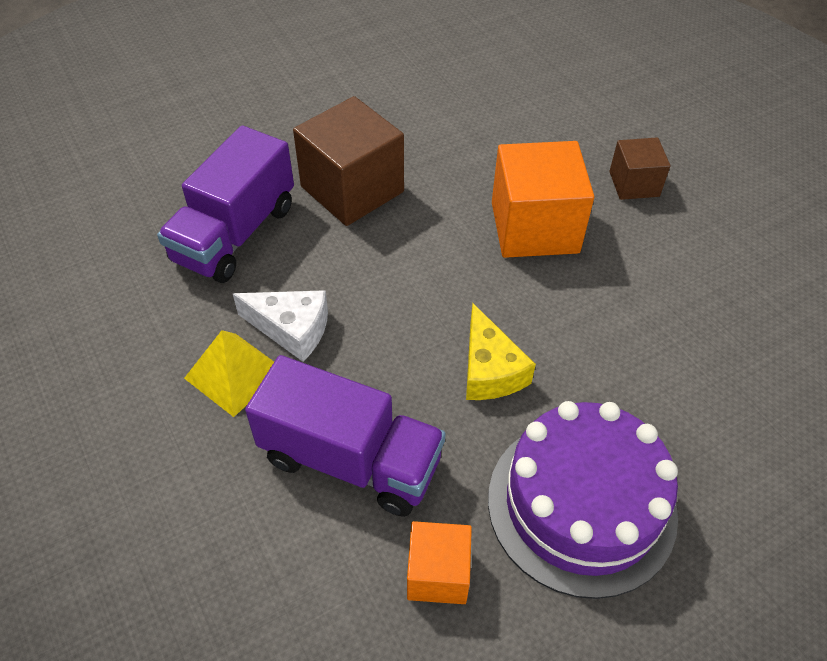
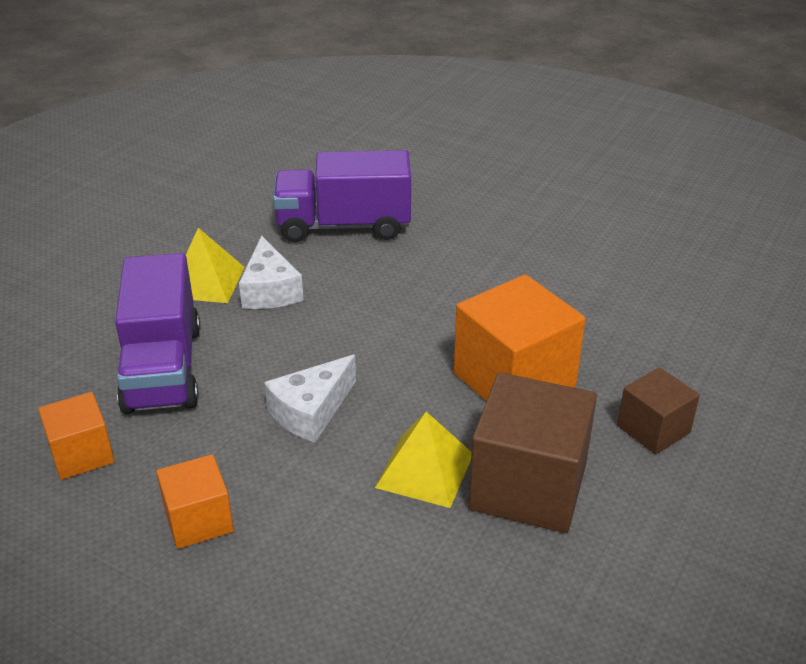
camera: 60 degrees right, 15 degrees down
(352, 189) = (451, 260): brown cube -> brown cube (528, 486)
(489, 370) = (311, 411): yellow cheese -> white cheese
(581, 505) = (198, 520): purple cake -> orange cube
(604, 327) = (424, 470): none -> yellow pyramid

